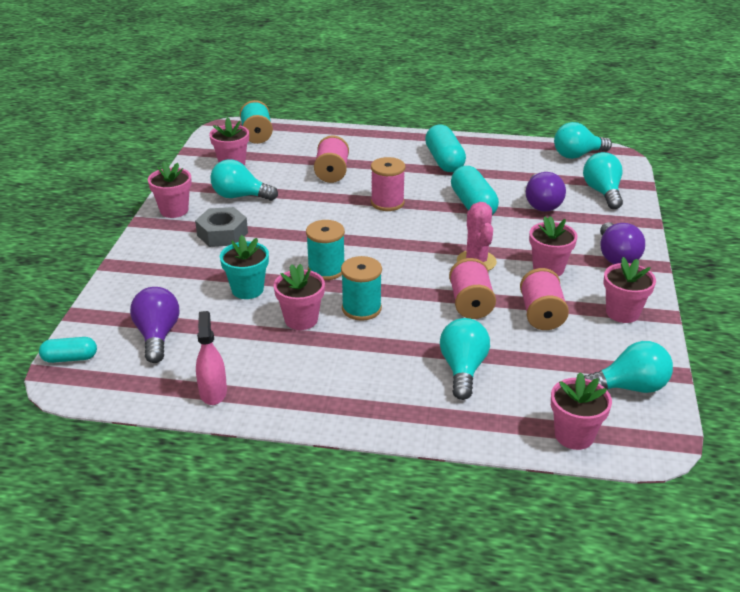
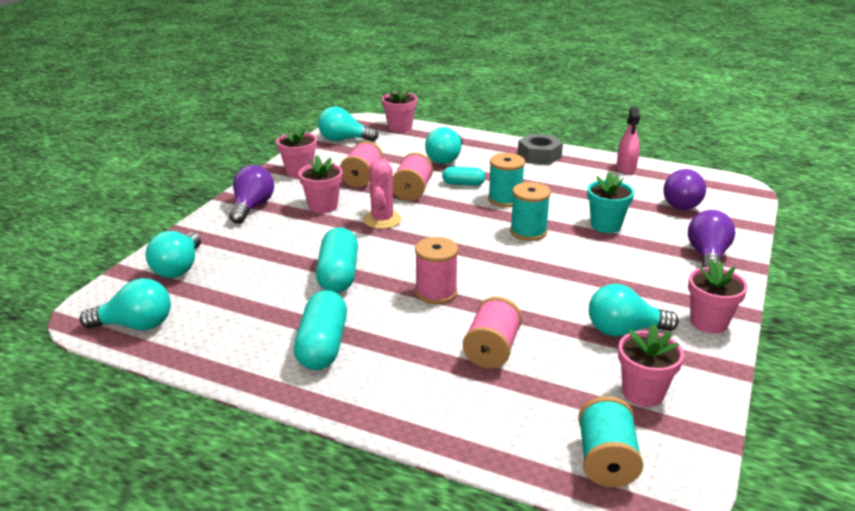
camera: 165 degrees left, 5 degrees down
(70, 358) = (746, 198): turquoise capsule -> turquoise capsule (463, 184)
(222, 234) = (639, 282): grey nut -> grey nut (539, 156)
(240, 196) = (624, 330): turquoise light bulb -> turquoise light bulb turned 150 degrees clockwise
(301, 319) = (558, 199): pink flower pot -> none
(541, 204) = (261, 265): purple light bulb -> purple light bulb (707, 256)

